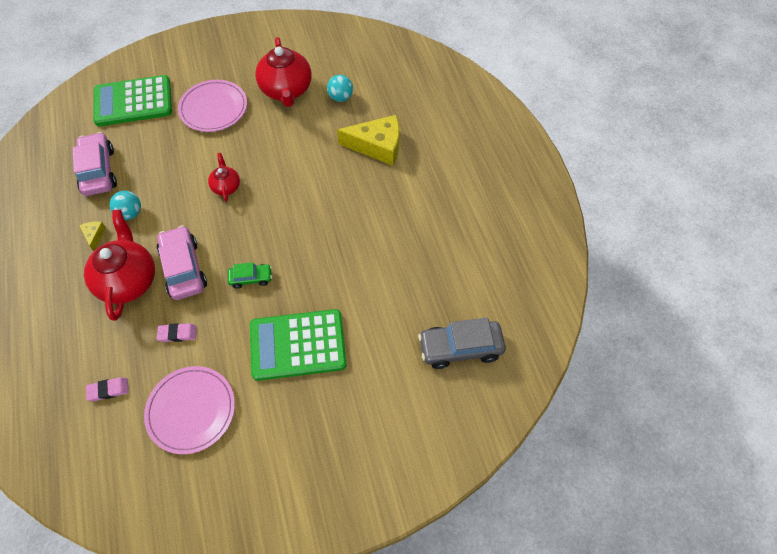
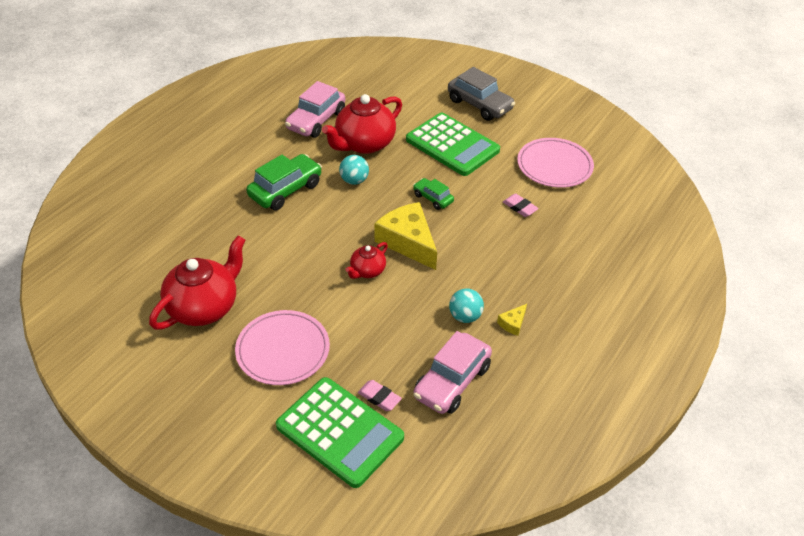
camera: 130 degrees left, 15 degrees down
(108, 390) = (598, 213): pink eraser -> pink eraser (379, 397)
(128, 280) = (519, 267): red teapot -> red teapot (364, 144)
(184, 268) = (470, 241): pink car -> pink car (316, 121)
(340, 97) = (179, 260): turquoise ball -> turquoise ball (354, 180)
(355, 188) = (285, 190): none -> green car
(377, 146) = (223, 202): yellow cheese -> yellow cheese (408, 242)
(460, 348) = (368, 78): grey car -> grey car (479, 105)

